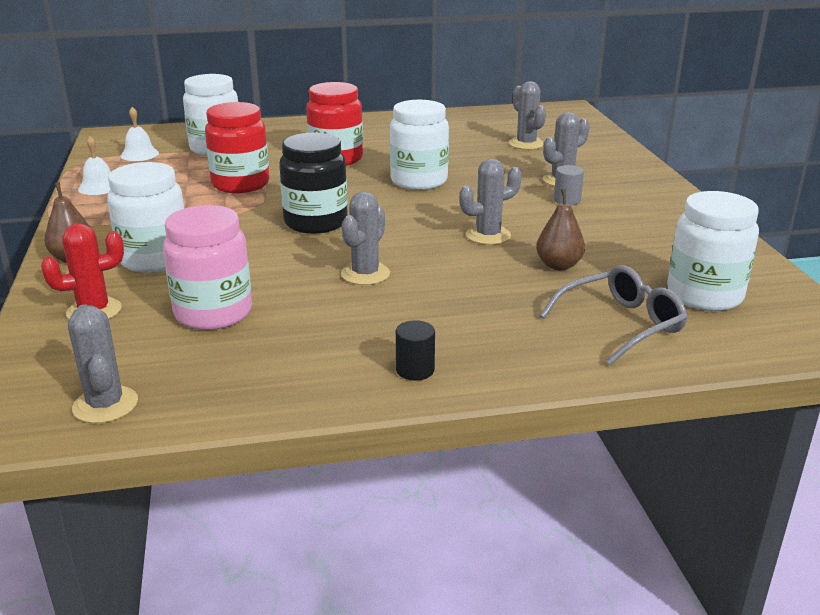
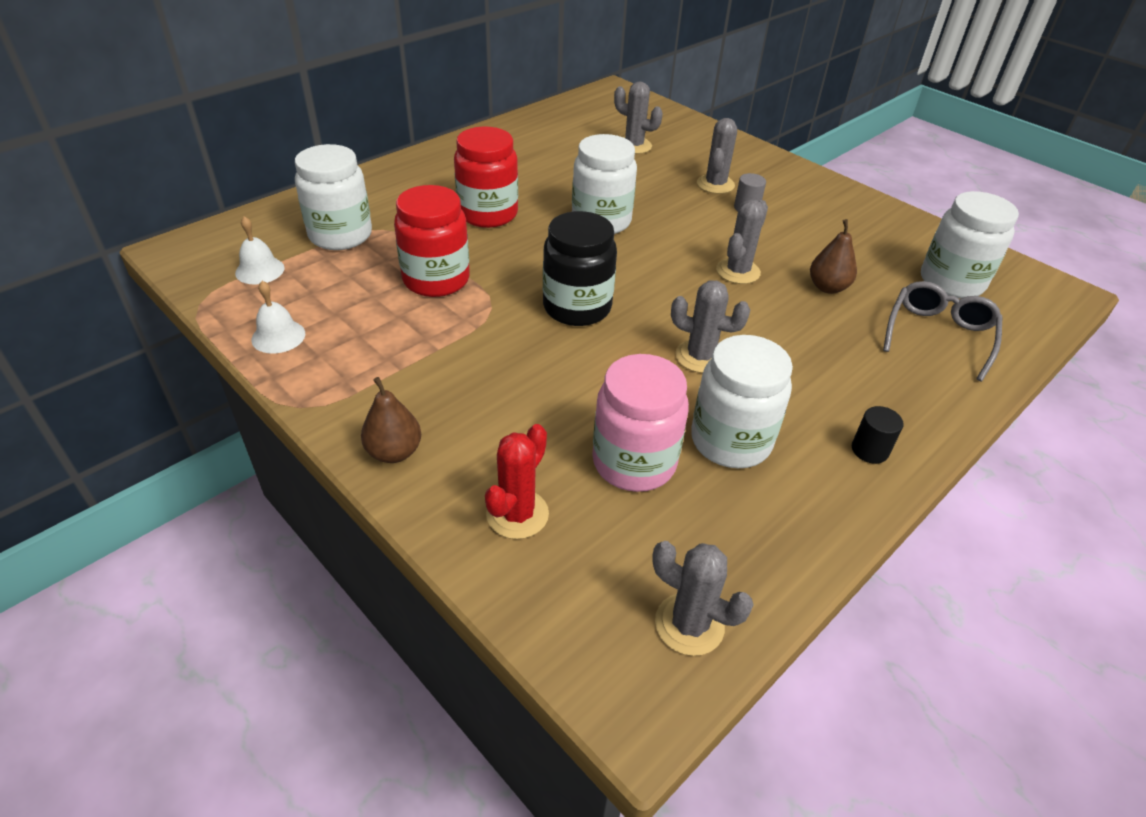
camera: 35 degrees left, 15 degrees up
(155, 259) = (485, 417): white jar -> white jar (730, 441)
(365, 274) = (700, 356): grey cactus -> grey cactus turned 60 degrees counterclockwise

